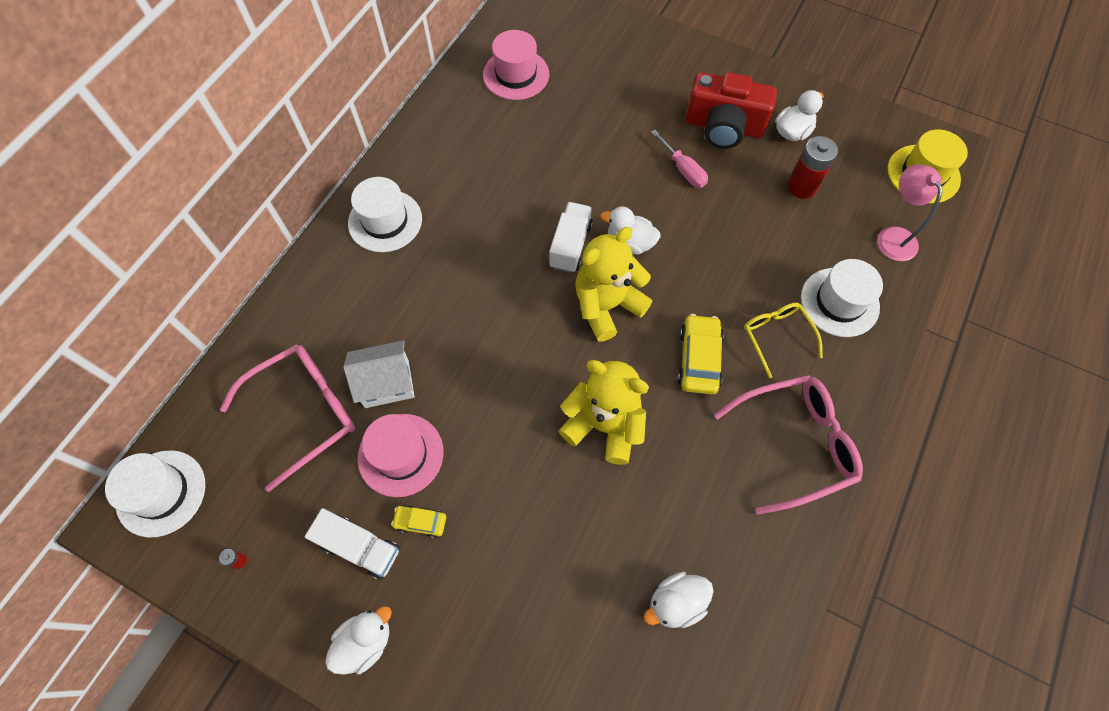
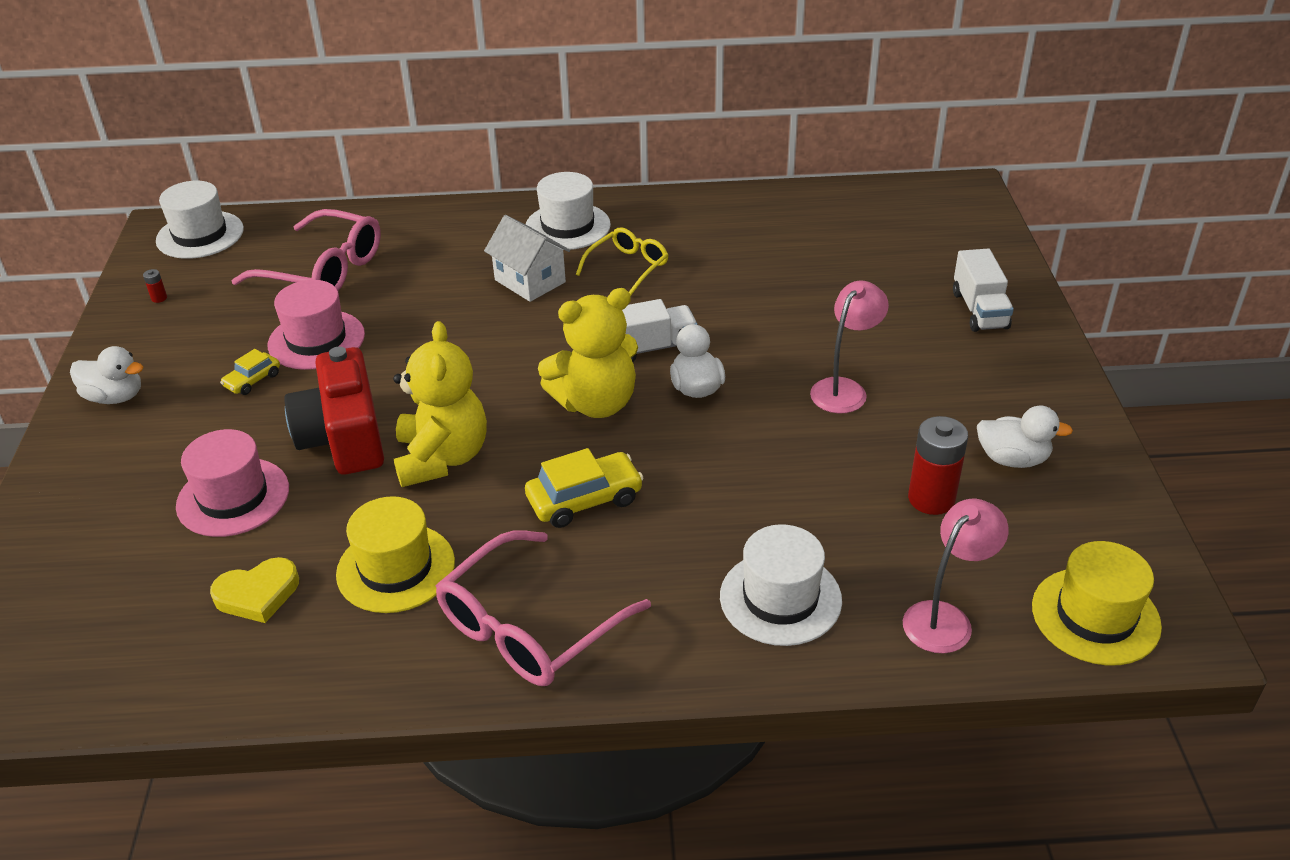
camera: 60 degrees right, 25 degrees down
(360, 547) = (206, 356): white truck -> white truck (979, 310)
(387, 383) = (387, 301): white house -> white house (530, 281)
(420, 522) = (252, 380): yellow car -> yellow car turned 120 degrees counterclockwise
(516, 75) = (837, 226): pink hat -> pink hat (233, 497)
(607, 306) = (596, 403): yellow teddy bear -> yellow teddy bear turned 135 degrees clockwise
(675, 603) = (258, 594): white duck -> yellow heart
(683, 169) = (844, 389): pink screwdriver -> pink lamp
(699, 501) = (396, 568): none -> yellow hat
(723, 127) = (947, 397): red camera -> red camera (344, 437)
(777, 336) = (674, 556): yellow glasses -> yellow glasses (628, 267)
(794, 444) = (530, 626): pink glasses -> pink glasses turned 90 degrees clockwise

